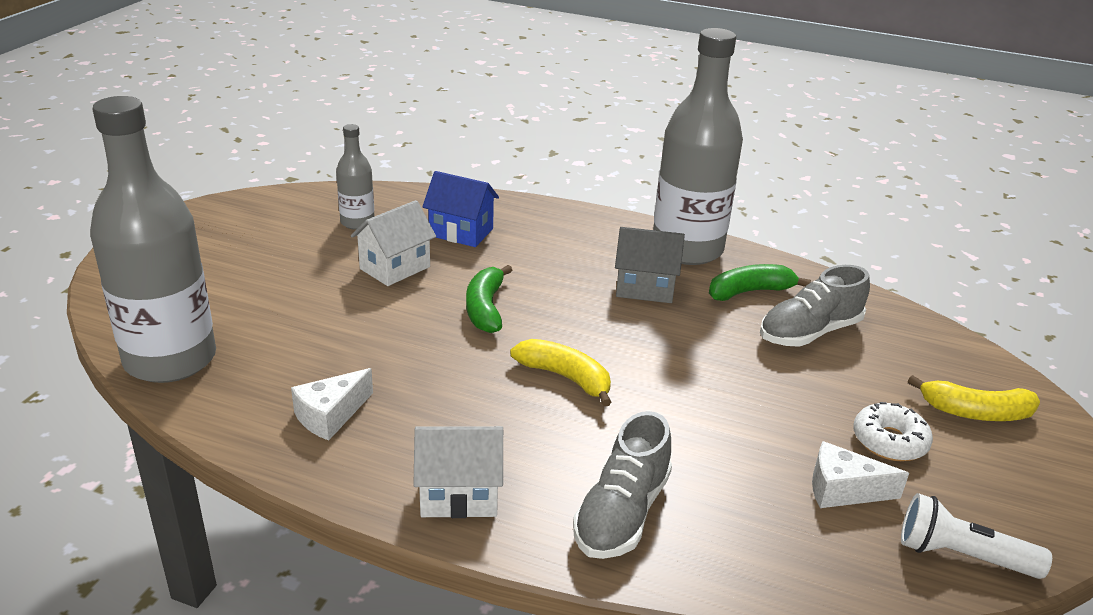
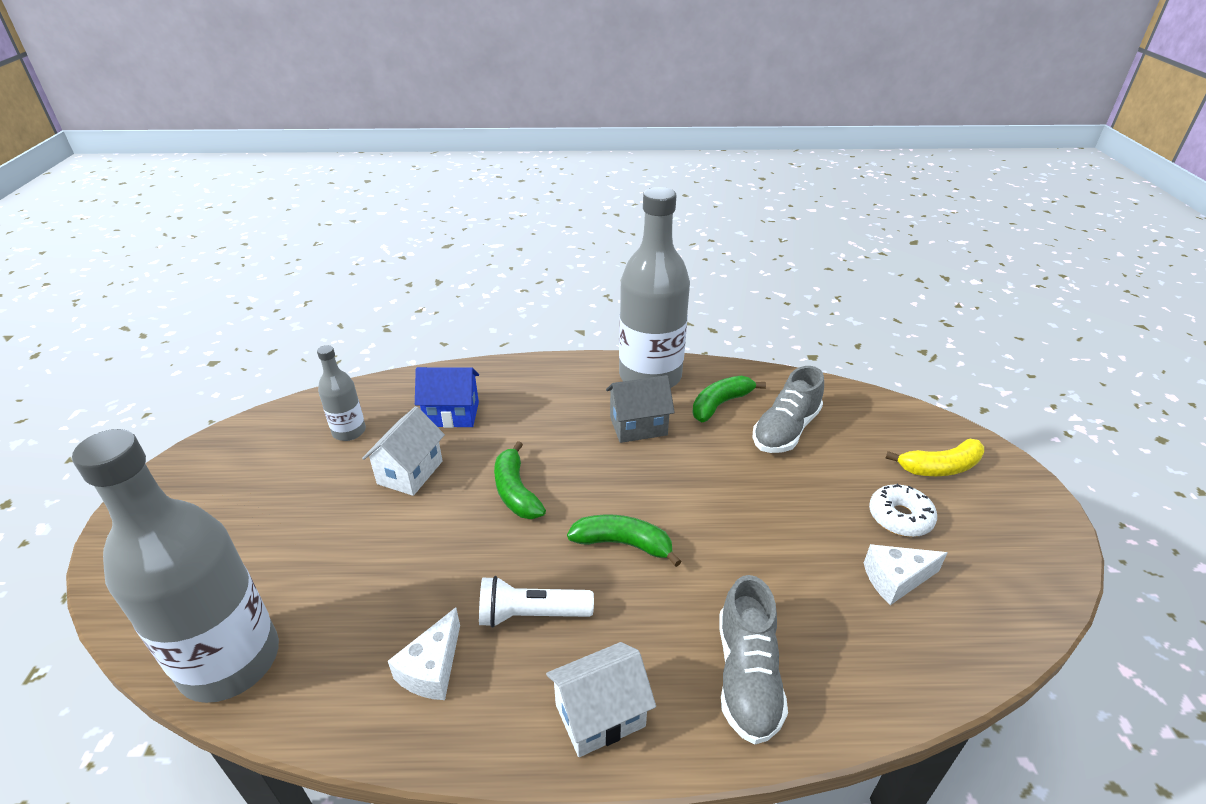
camera: 20 degrees left, 5 degrees up
(565, 377) = (623, 544): yellow banana -> green banana
(961, 555) = (1010, 611): white flashlight -> white flashlight (531, 614)

